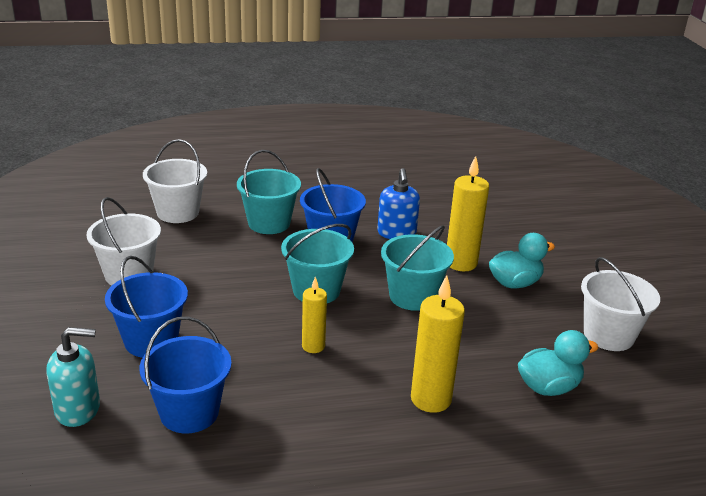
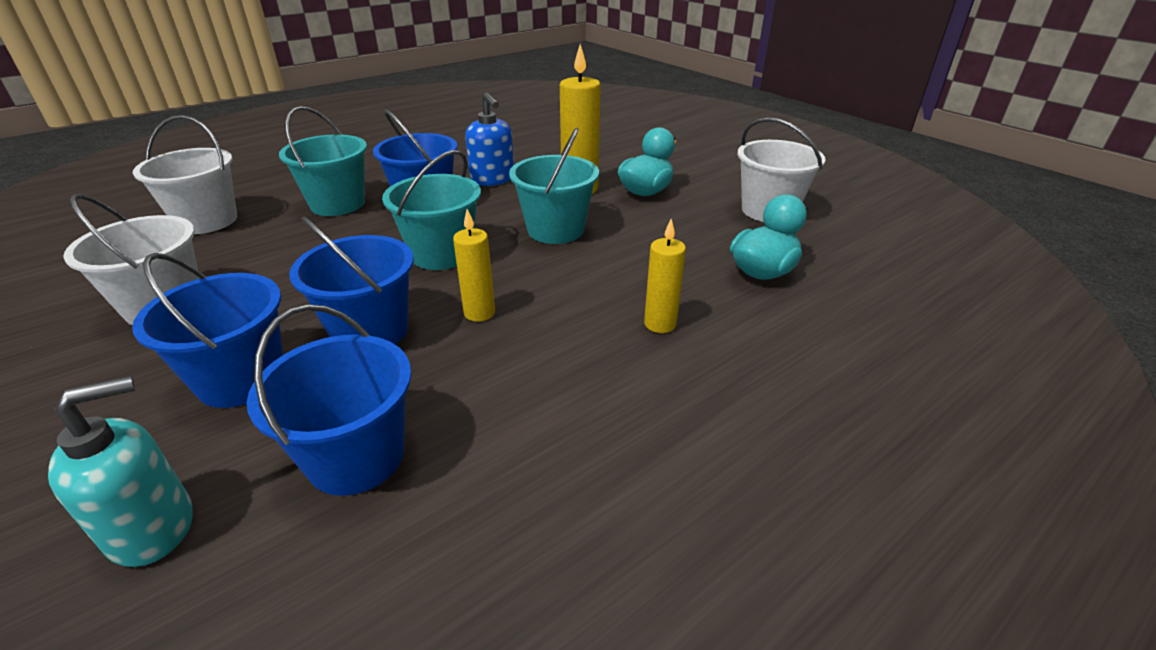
camera: 25 degrees left, 5 degrees up
(238, 335) = (370, 331): none -> blue bucket
(431, 399) = (660, 324): yellow candle -> yellow candle, size x0.61

